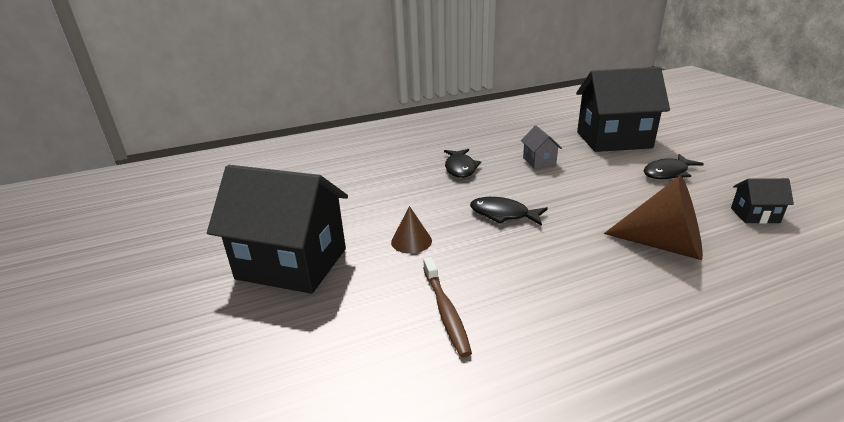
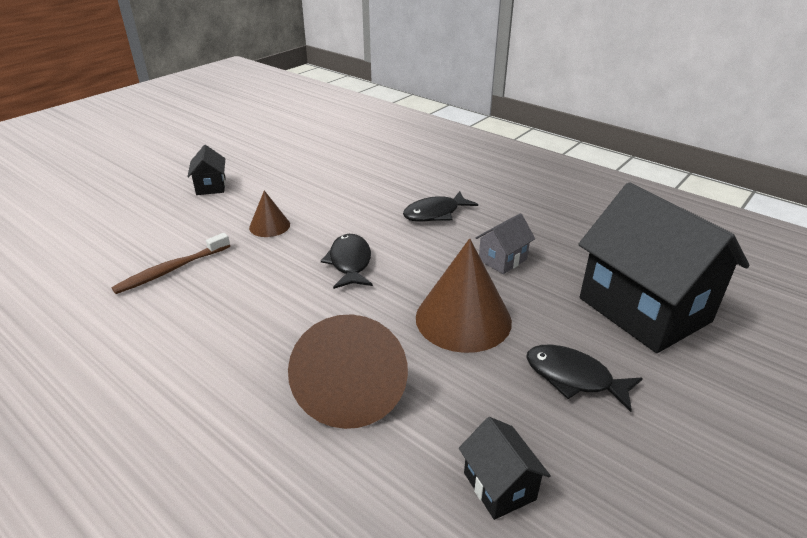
camera: 60 degrees right, 5 degrees up
(292, 264) = (211, 186): black house -> black house, size x0.43
(599, 189) = (463, 319): none -> brown cone

